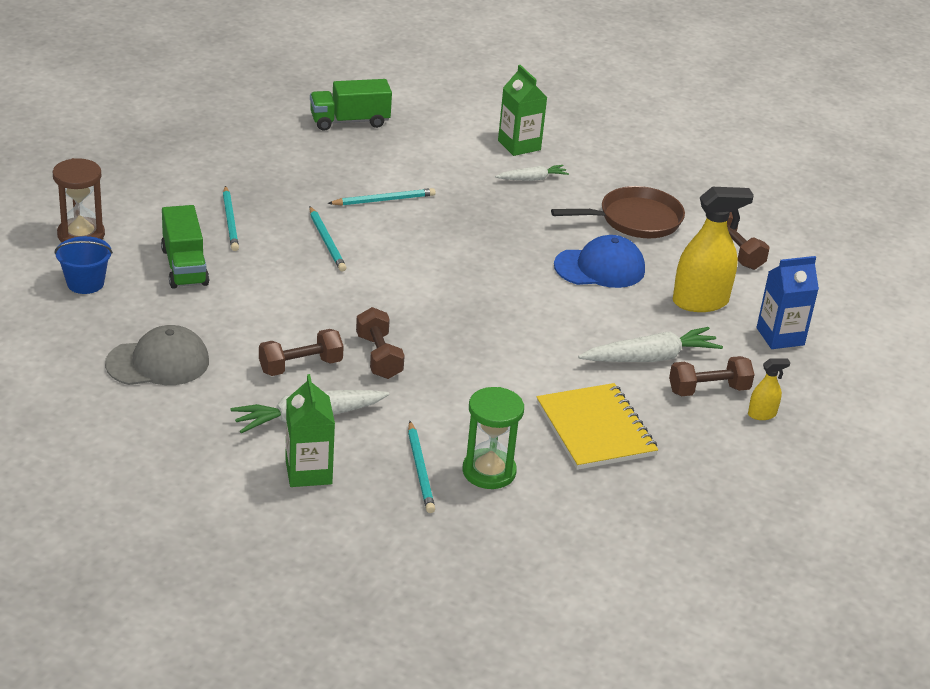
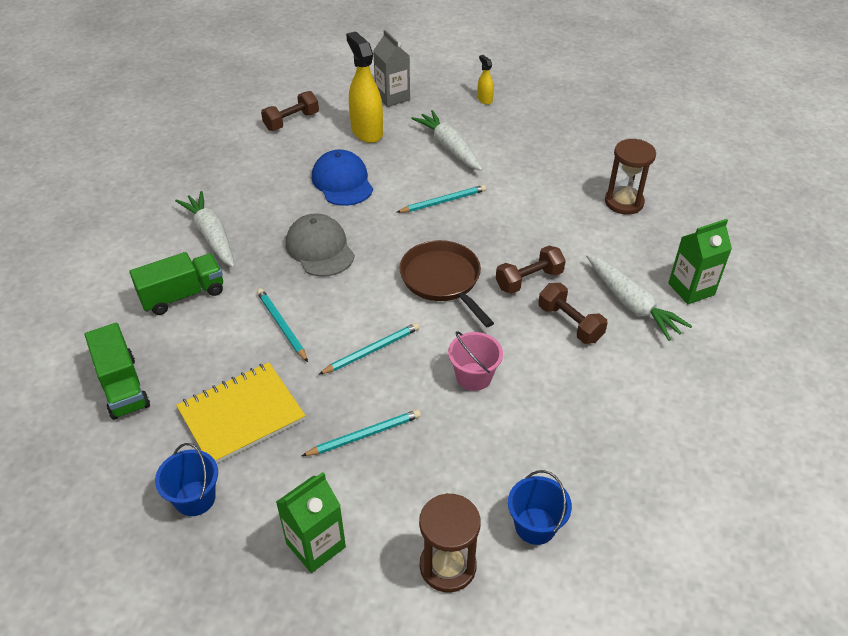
camera: 100 degrees left, 10 degrees up
(158, 362) = (624, 420): grey cap -> grey cap (320, 249)
(184, 267) = (464, 448): green truck -> green truck (183, 295)
(216, 141) = (195, 498): none -> blue bucket
(262, 290) = (473, 376): none -> pink bucket
(420, 470) = (646, 234): turquoise pencil -> turquoise pencil (443, 201)
(489, 471) = (624, 202): green hourglass -> brown hourglass
(519, 145) = (149, 252): green carton -> green carton (316, 545)
(532, 179) = (211, 236): white carrot -> white carrot, size x1.73
(595, 429) = (546, 162): yellow notebook -> yellow notebook (241, 415)
(635, 220) = (262, 171): brown pan -> brown pan (443, 280)
(708, 390) = (471, 121): brown dumbbell -> none
(780, 336) = (392, 97): blue carton -> grey carton

